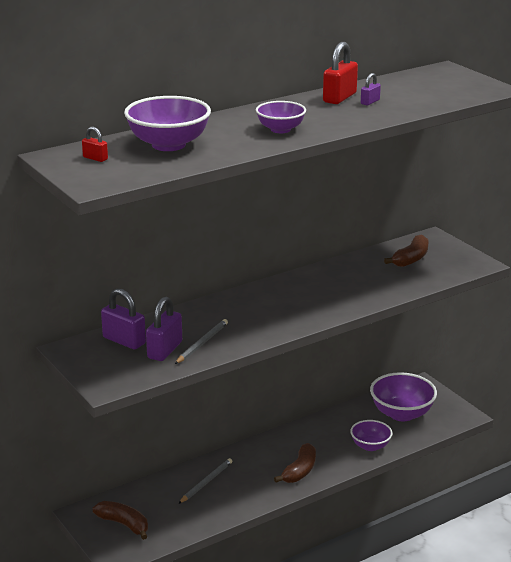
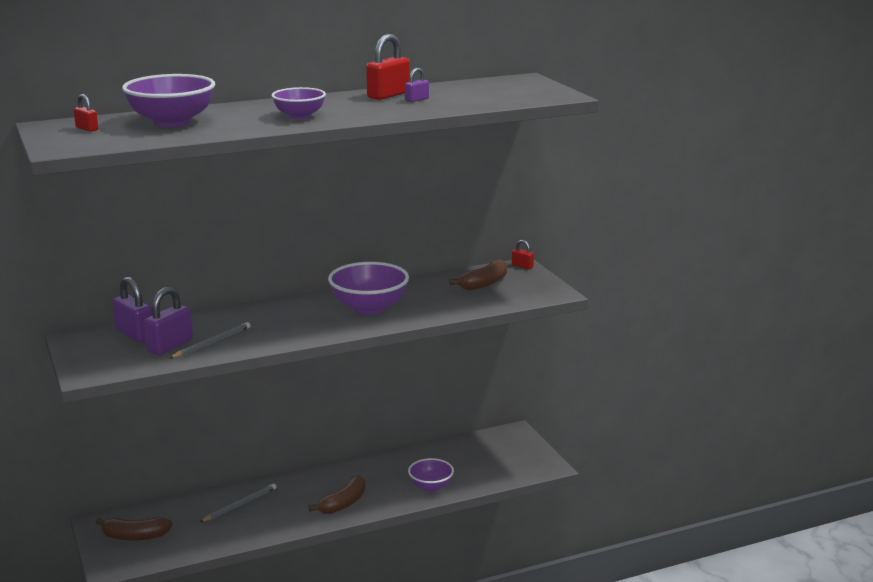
camera: 10 degrees right, 5 degrees down
(124, 524) = (134, 536): brown banana -> brown banana turned 135 degrees clockwise
(401, 414) = (480, 458): purple bowl -> purple bowl (369, 308)
(434, 237) = (522, 266): none -> red padlock

